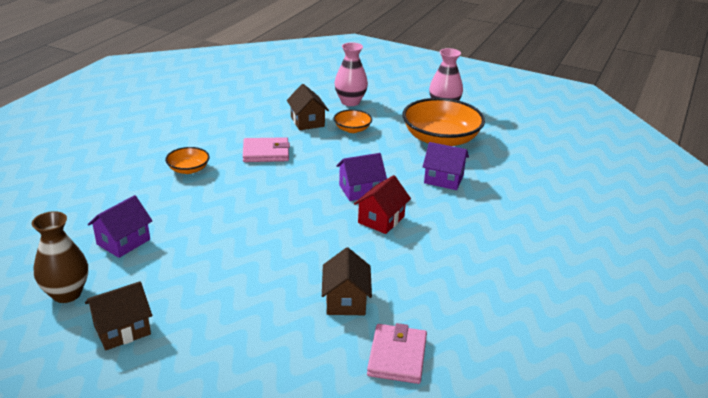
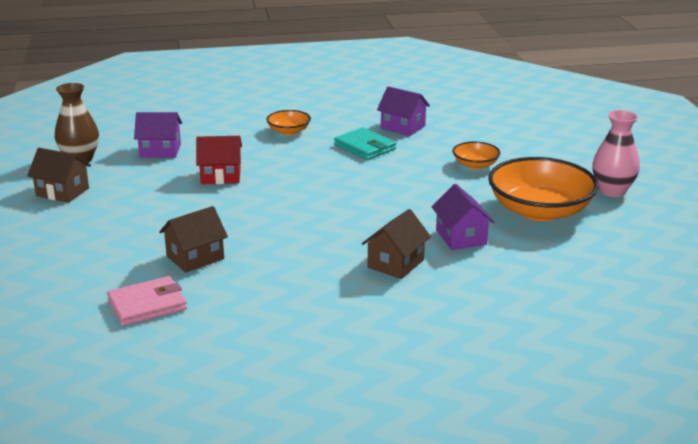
camera: 55 degrees right, 5 degrees down
(266, 153) = (365, 147): pink wallet -> turquoise wallet
(307, 122) = (450, 142): brown house -> brown house (396, 264)
(350, 102) = (527, 145): pink vase -> none
(360, 190) = (372, 206): purple house -> purple house (403, 127)
(381, 219) = (338, 231): red house -> red house (221, 176)

